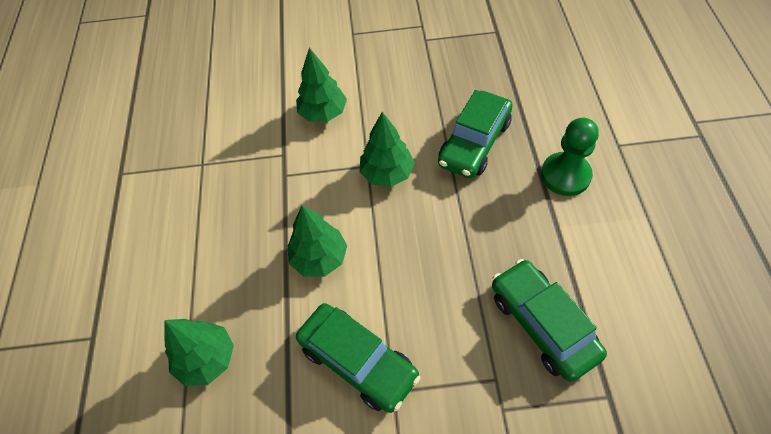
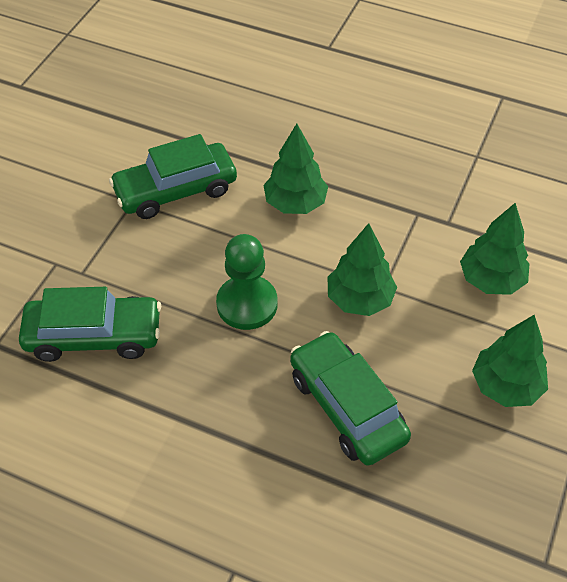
camera: 115 degrees right, 5 degrees down
(207, 359) = (255, 103): green tree -> green tree (505, 386)
(565, 175) = (234, 474): green pawn -> green pawn (247, 304)

